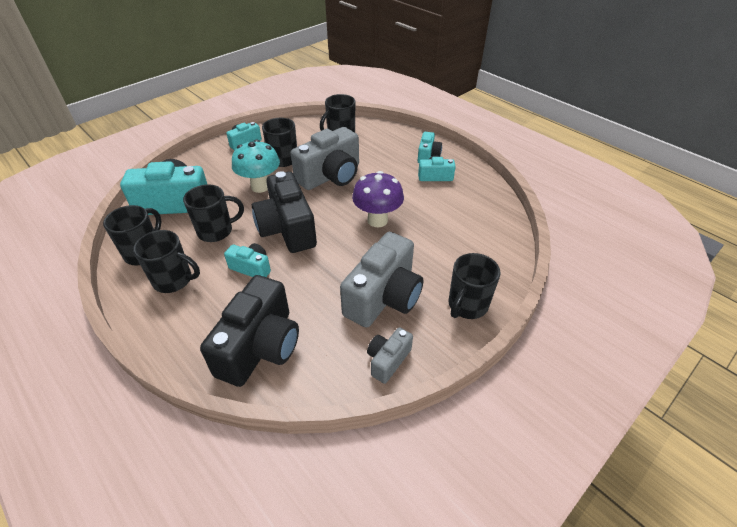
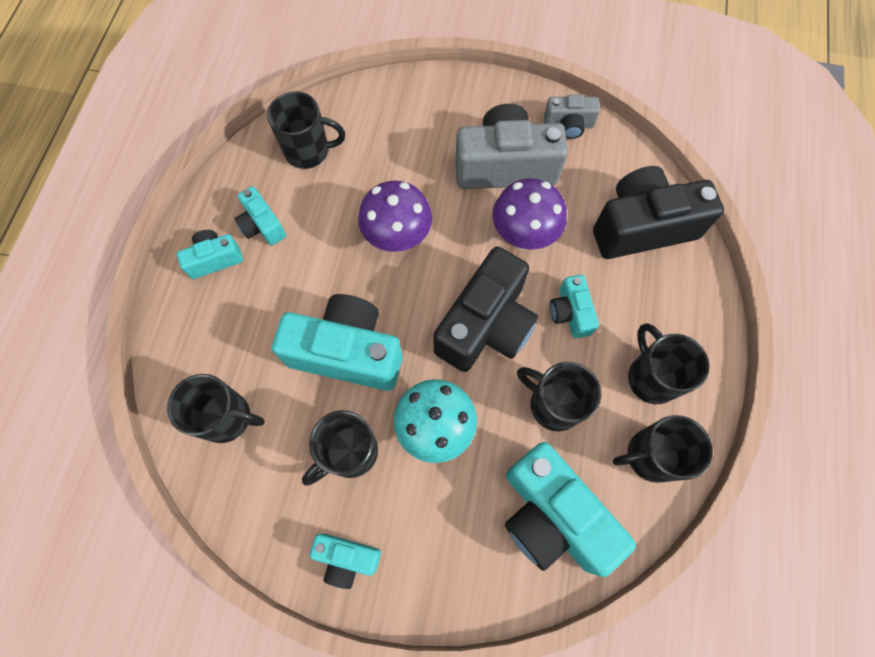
camera: 125 degrees left, 25 degrees up
(322, 275) = (523, 237): none -> purple mushroom
(331, 176) = (347, 352): grey camera -> turquoise camera
(467, 305) = (461, 98): black mug -> black mug (309, 151)

